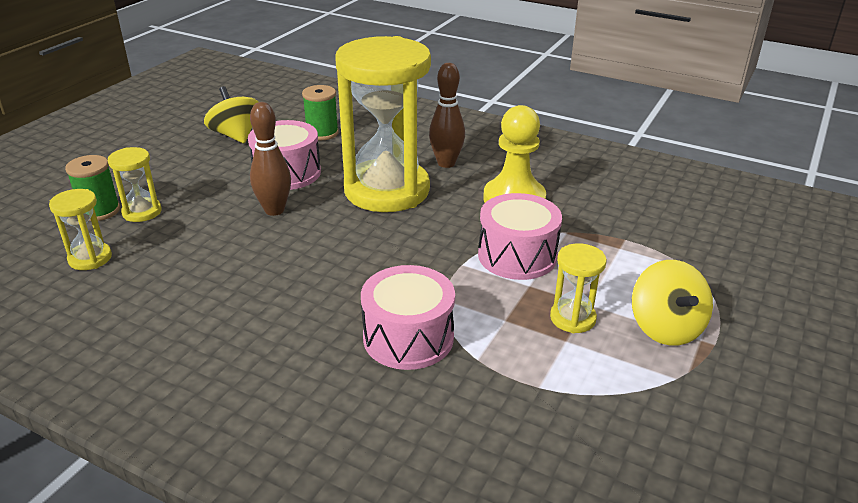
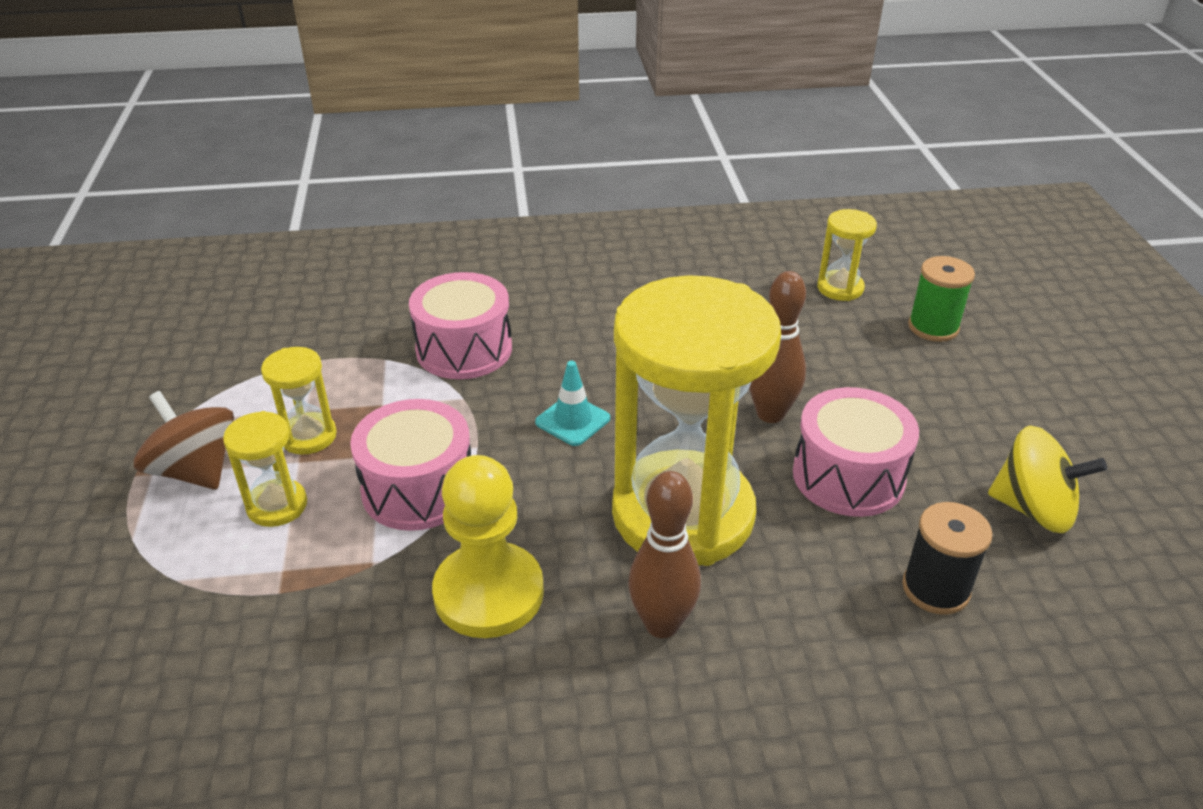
camera: 145 degrees right, 5 degrees up
(142, 212) = (894, 345): yellow hourglass -> yellow hourglass (277, 505)
(322, 133) = (935, 589): green spool -> black spool
(388, 254) = (572, 420): none -> turquoise traffic cone
(665, 328) = (195, 470): yellow spinning top -> brown spinning top

